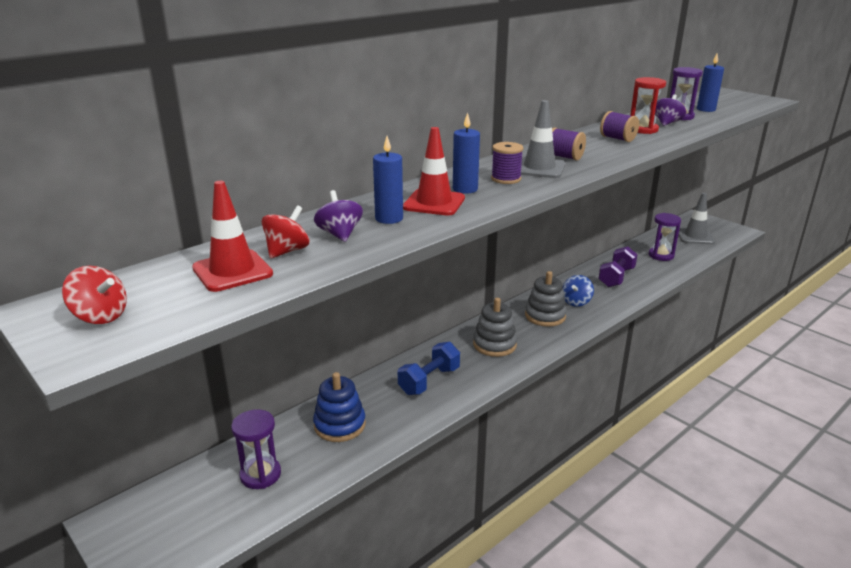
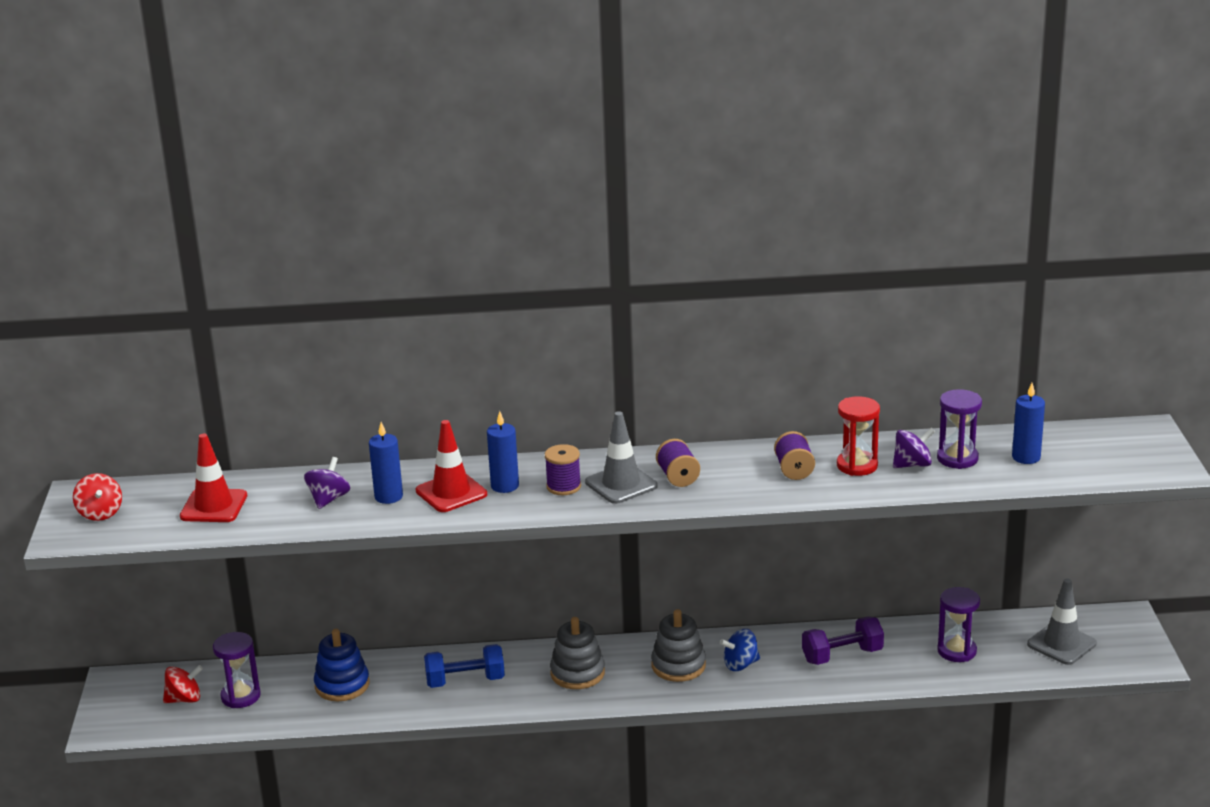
camera: 40 degrees right, 0 degrees up
(287, 251) = (271, 501): red spinning top -> red spinning top (184, 699)

